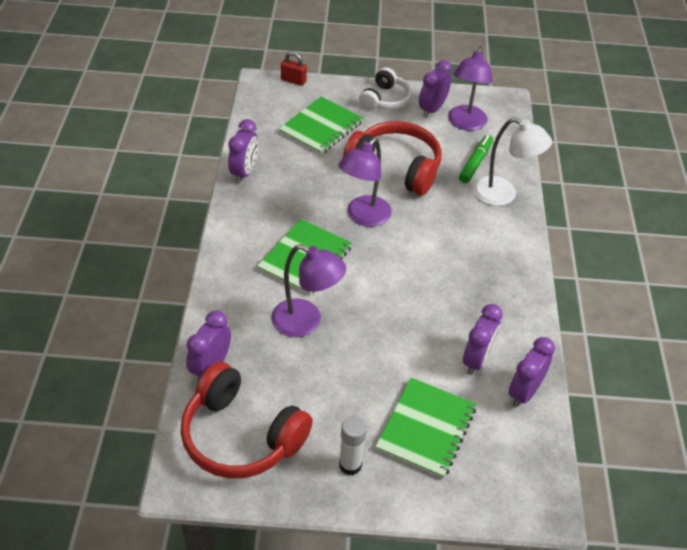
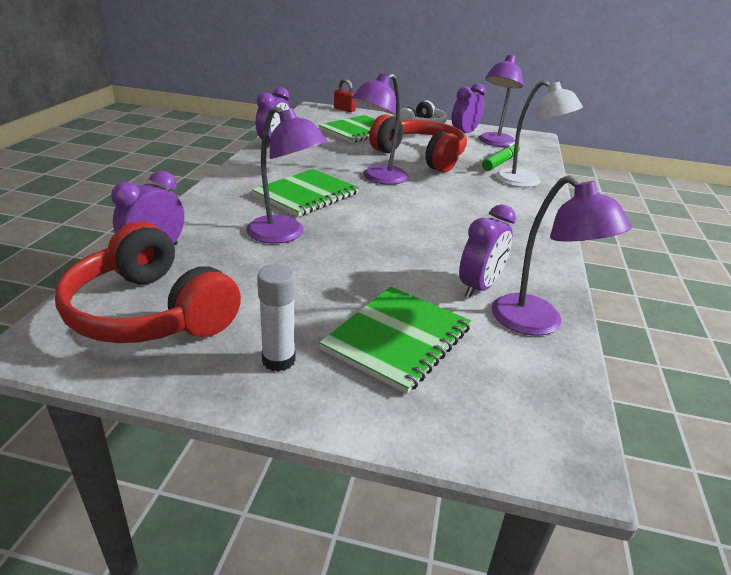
camera: 10 degrees right, 15 degrees down
(524, 392) = (538, 323): purple clock -> purple lamp

